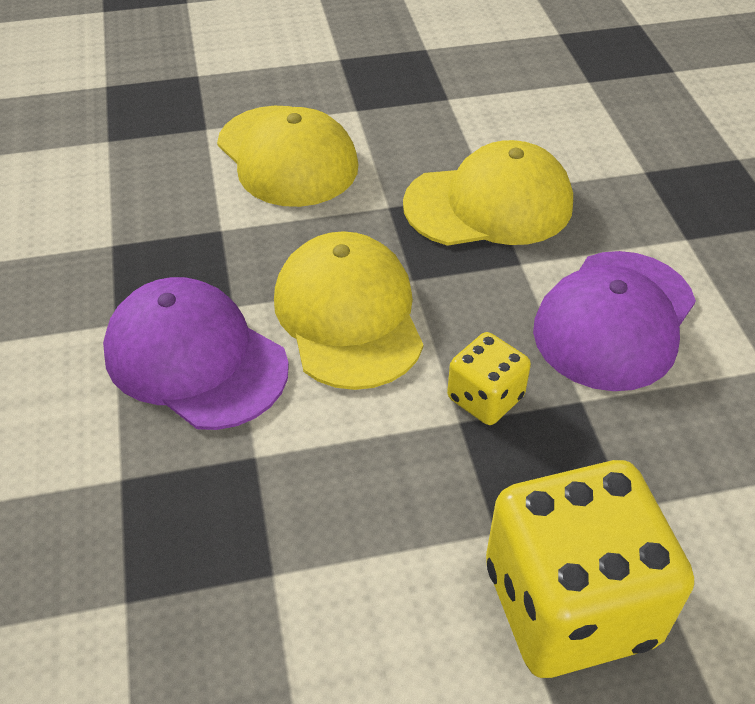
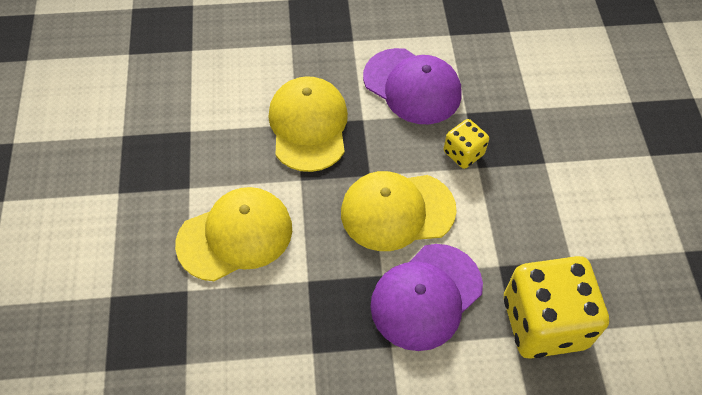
camera: 85 degrees left, 10 degrees up
(569, 604) = (581, 141): yellow dice -> yellow dice (544, 322)

